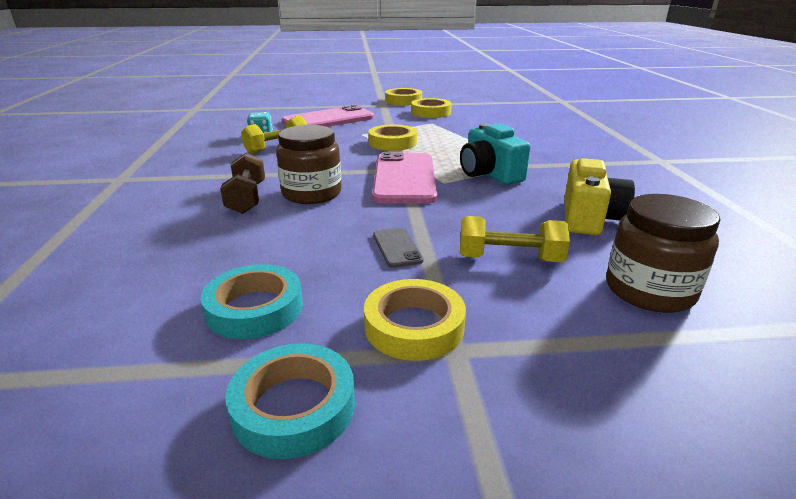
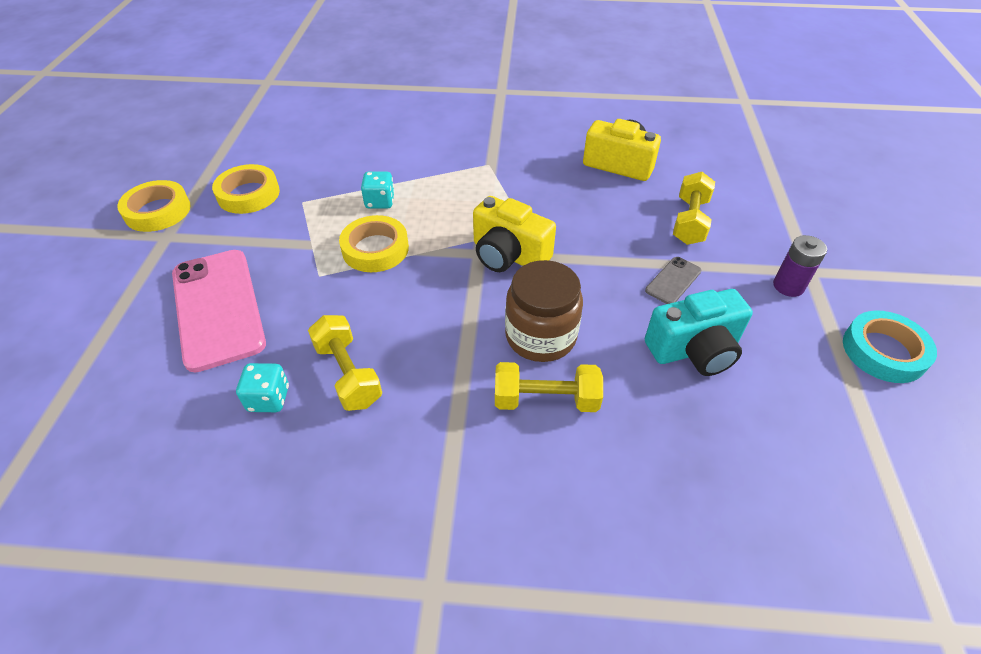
camera: 80 degrees left, 20 degrees up
(247, 198) = (545, 400): brown dumbbell -> yellow dumbbell
(254, 308) = (782, 377): turquoise tape -> none
(397, 247) = (673, 281): grey phone -> grey phone turned 45 degrees counterclockwise
(404, 178) = (508, 255): pink phone -> yellow camera
(414, 326) = (788, 286): yellow tape -> purple battery
(445, 139) = (380, 202): none -> turquoise dice
(489, 174) = (510, 193): turquoise camera -> turquoise camera (694, 349)
(649, 290) = (727, 173): brown jar -> none

